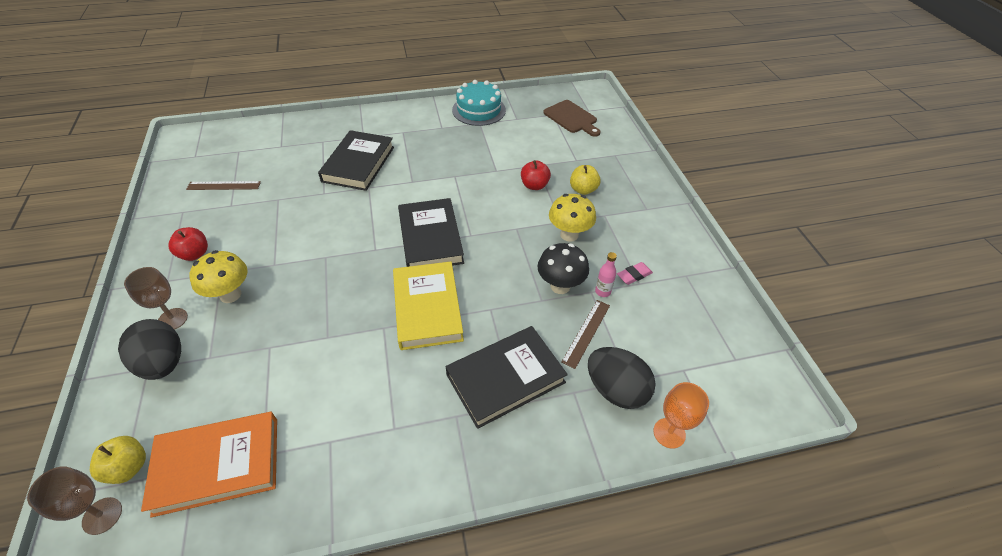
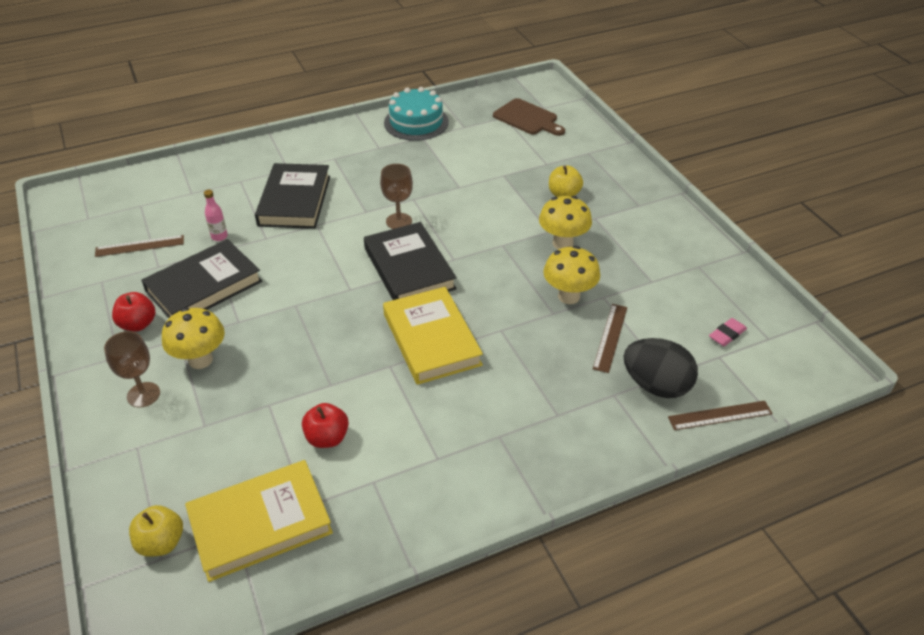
camera: 10 degrees left, 5 degrees down
(102, 516) = (153, 590): brown goblet -> brown goblet (399, 221)
(163, 363) = (153, 439): black egg -> none
(218, 465) = (260, 523): orange book -> yellow book
(505, 378) = (539, 393): black book -> black book (204, 286)
(534, 185) = (508, 197): red apple -> red apple (327, 438)
(560, 286) = (569, 296): black mushroom -> yellow mushroom
(602, 291) = (615, 295): pink bottle -> pink bottle (219, 236)
(634, 275) = (644, 274): pink eraser -> pink eraser (727, 334)
(669, 433) = (720, 415): orange goblet -> brown ruler

